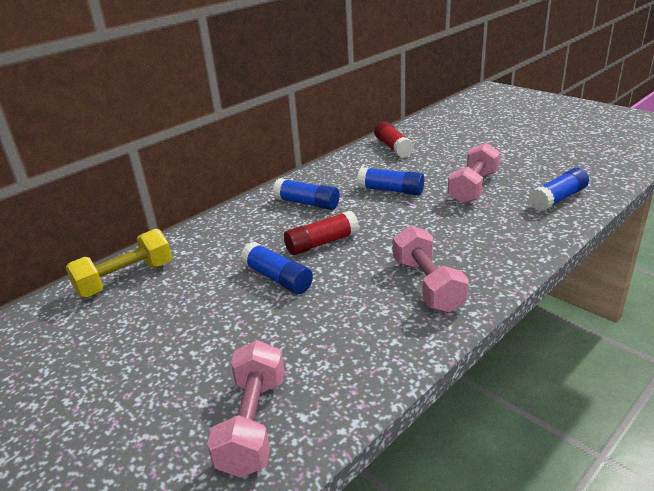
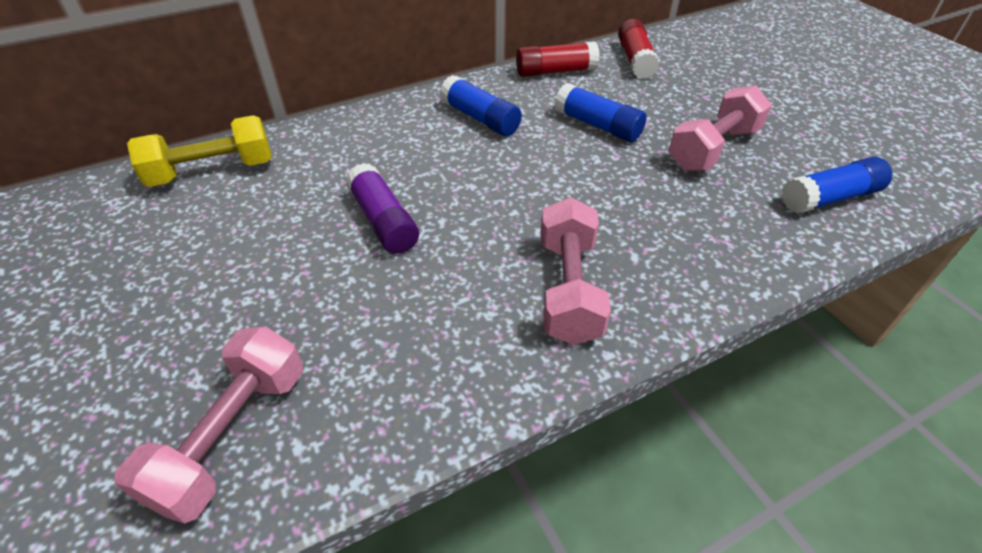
camera: 15 degrees right, 15 degrees up
(277, 278) = (383, 221): blue glue stick -> purple glue stick
(322, 243) = (466, 183): red glue stick -> red glue stick (555, 71)

